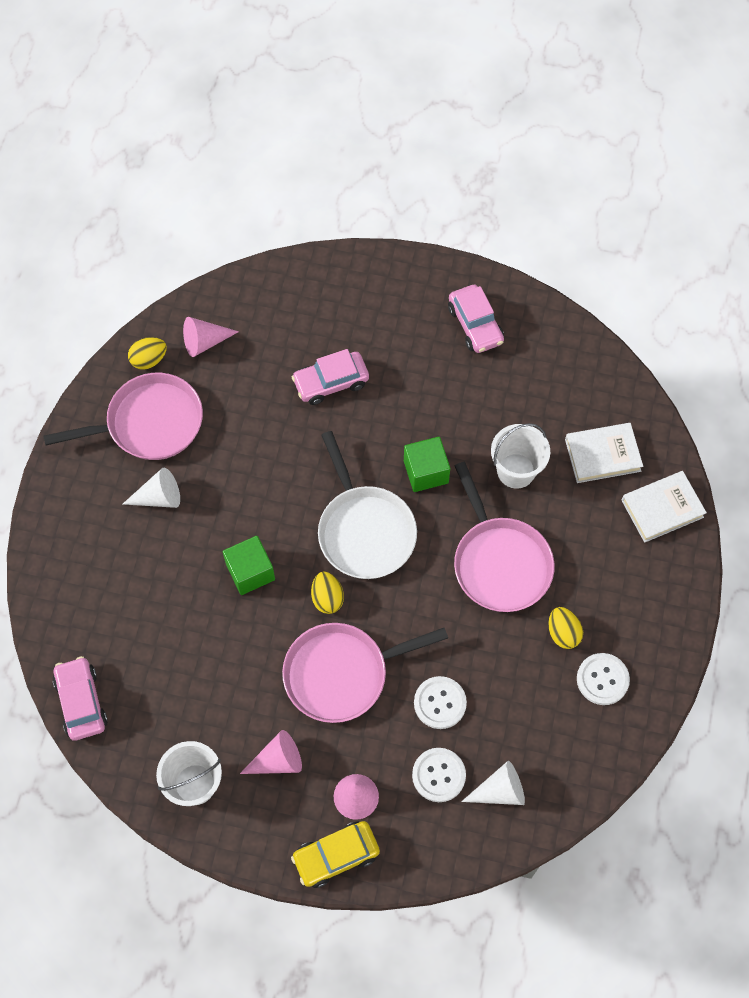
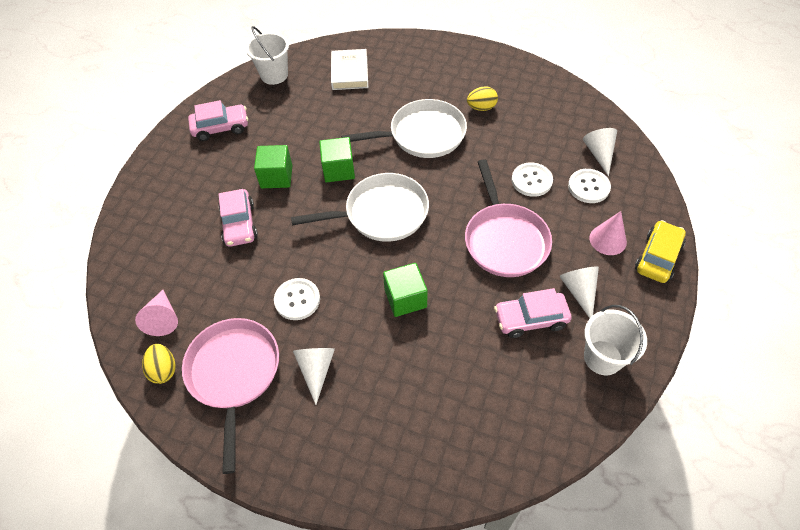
camera: 80 degrees left, 10 degrees down
(81, 702) = (522, 457): pink car -> pink car (530, 319)
(278, 760) = (579, 291): pink cone -> white cone
(327, 598) = (437, 244): yellow egg -> none
(336, 856) = (657, 257): yellow car -> yellow car turned 135 degrees counterclockwise
(405, 405) = (276, 177): none -> green cube
(499, 562) = (422, 135): pink pan -> white pan
(516, 471) = (350, 118): white bucket -> white bucket (274, 75)
(602, 679) = (517, 92): white button -> white button (297, 300)
(662, 508) = (396, 50): white book -> none

